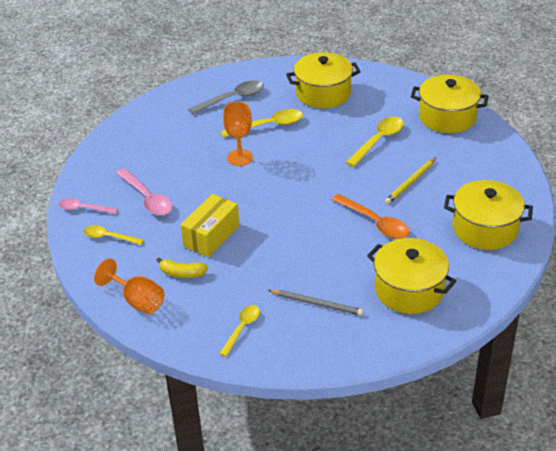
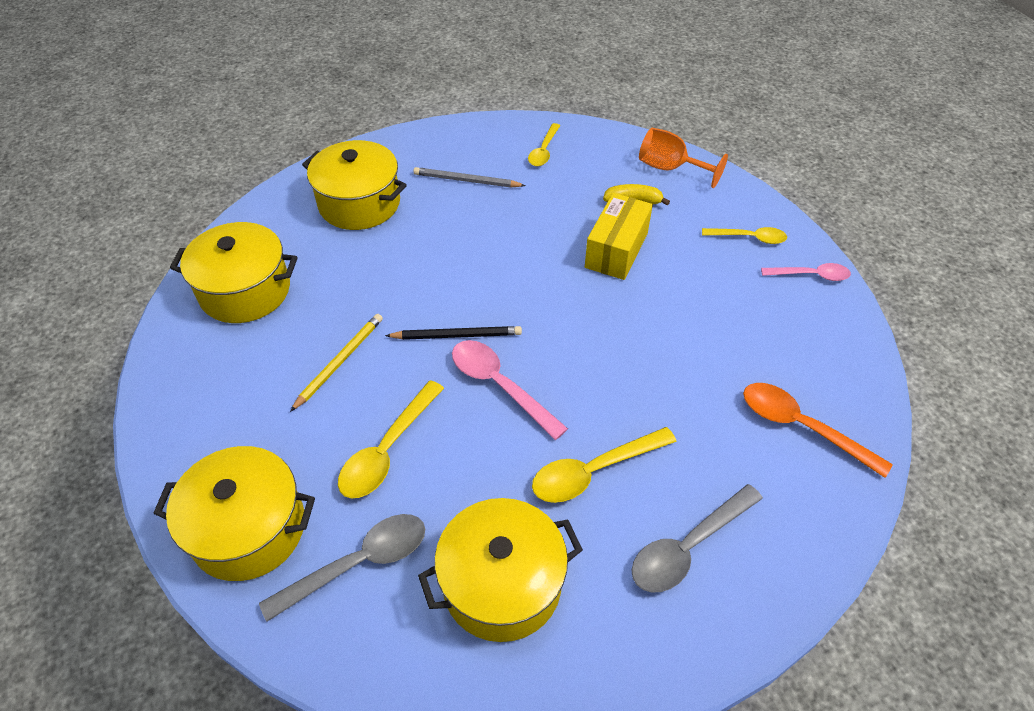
camera: 170 degrees right, 10 degrees up
(147, 198) = (732, 299): pink spoon -> pink spoon (500, 386)
(240, 157) = (622, 389): orange goblet -> none
(335, 191) = (457, 335): none -> black pencil
(375, 222) = (398, 287): orange spoon -> orange spoon (801, 427)
(390, 103) = (358, 563): none -> grey spoon

